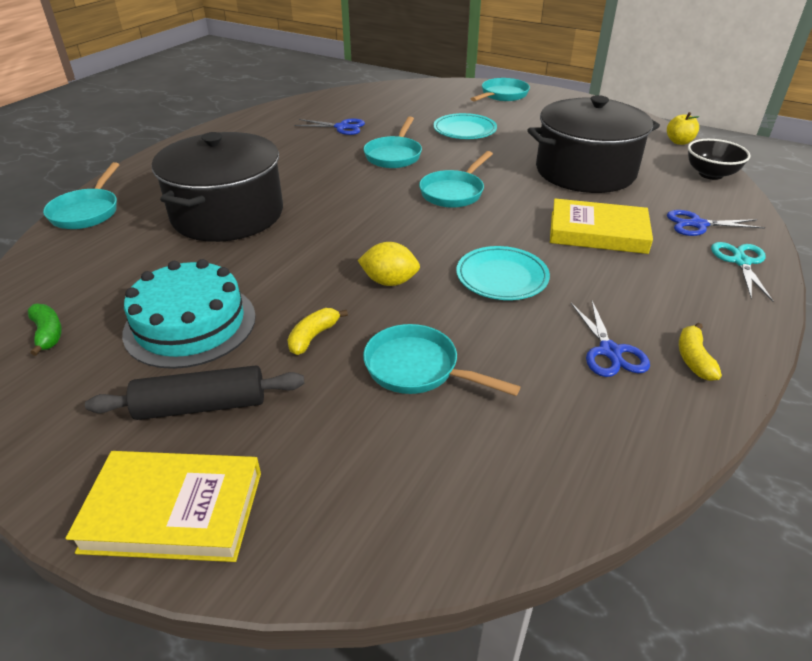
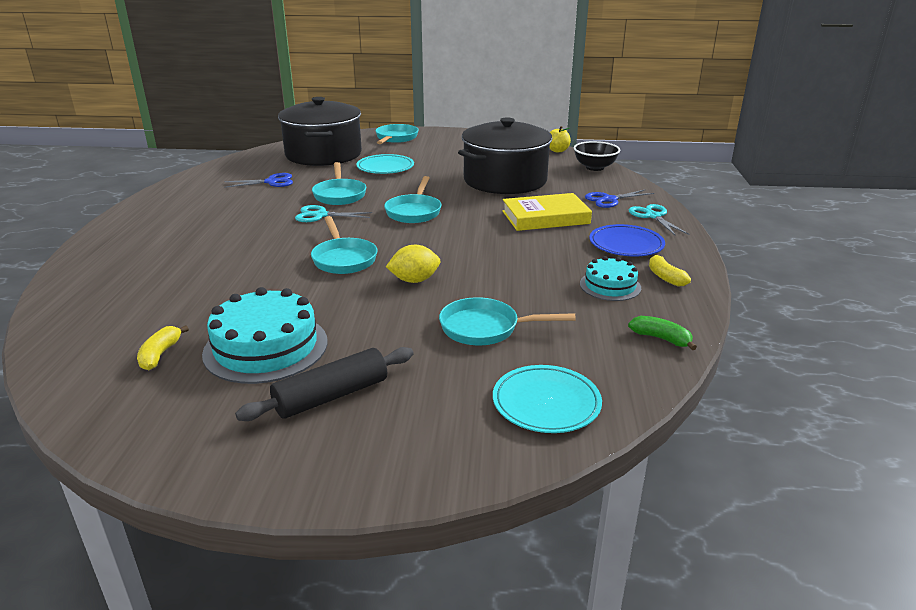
camera: 25 degrees left, 10 degrees down
(48, 334) = (127, 388): green banana -> green banana (661, 339)
(87, 211) = (67, 290): turquoise pan -> turquoise pan (343, 259)
(173, 510) = (373, 464): yellow book -> none
(228, 214) = (222, 264): black pot -> black pot (323, 154)
(313, 337) = (384, 329): yellow banana -> yellow banana (160, 354)
(357, 176) = (320, 215): none -> turquoise scissors
(502, 277) = (499, 259): turquoise plate -> turquoise plate (546, 403)
(610, 351) = (610, 286): blue scissors -> turquoise cake
(674, 296) = (626, 245): none -> blue plate

